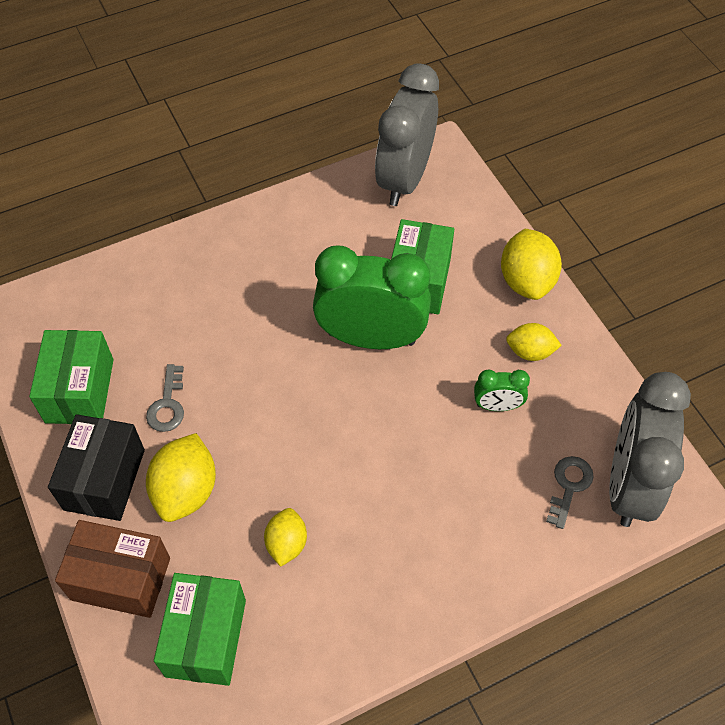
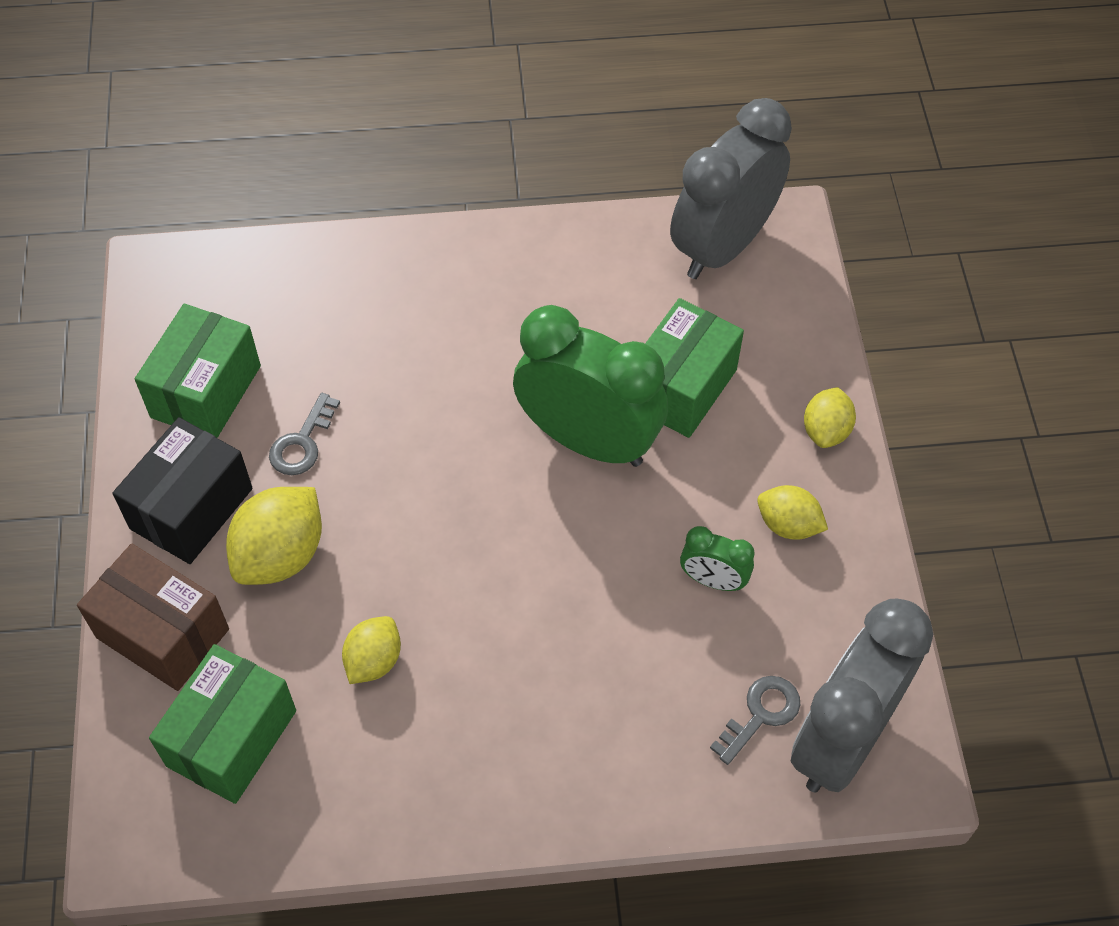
camera: 20 degrees right, 0 degrees up
(526, 281) = (826, 431): yellow lemon -> yellow lemon, size x0.62

